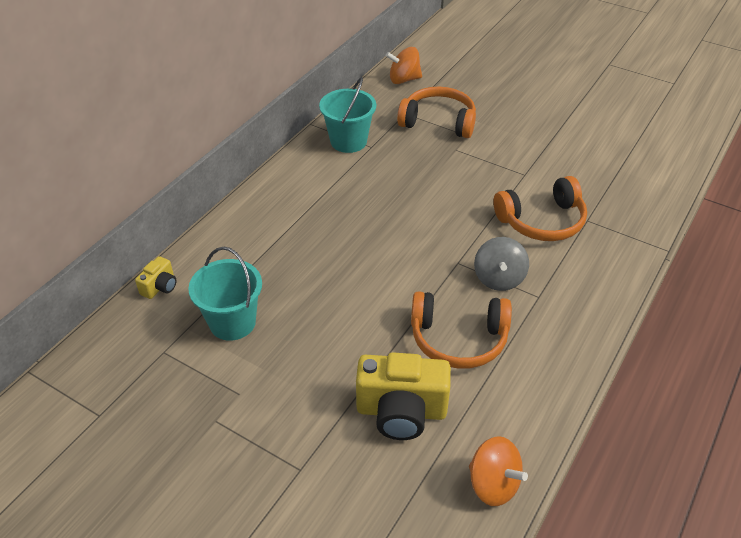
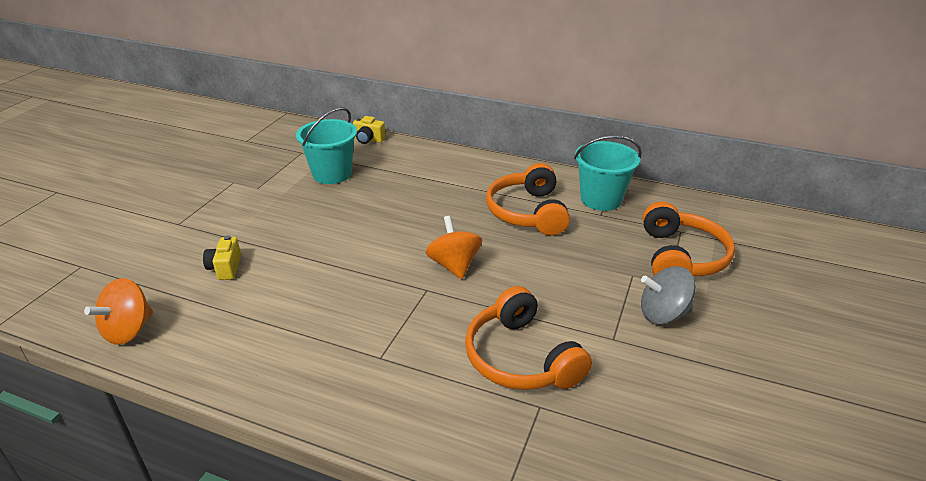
camera: 80 degrees right, 10 degrees down
(401, 411) = (225, 268): yellow camera -> yellow camera, size x0.49
(404, 79) = (751, 223): orange spinning top -> orange spinning top (454, 265)
(458, 339) = (312, 297): orange headphones -> orange headphones (528, 212)
(499, 278) = (406, 322): grey spinning top -> grey spinning top (663, 314)

